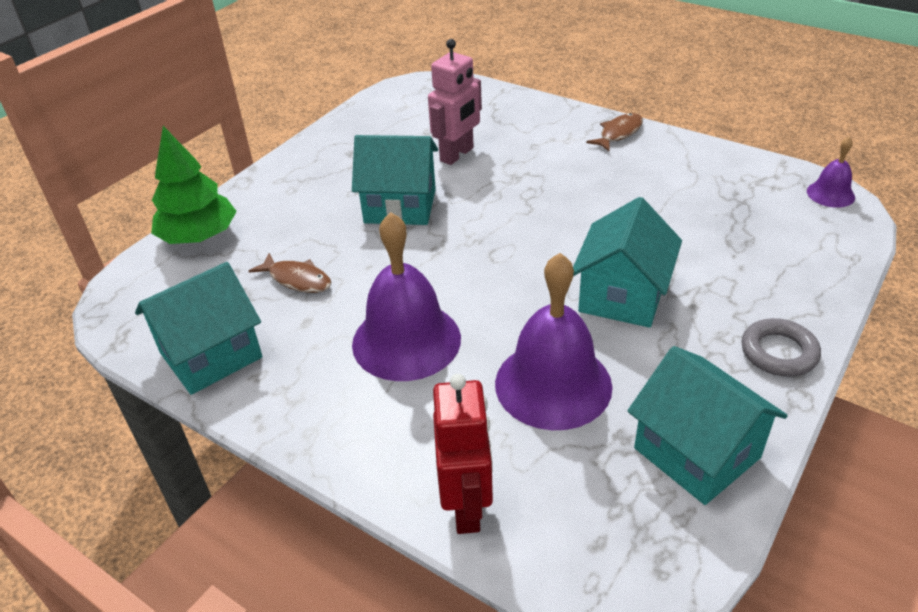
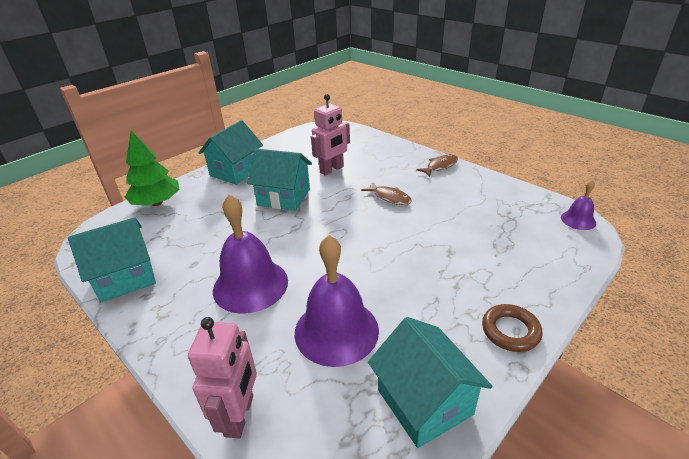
camera: 10 degrees right, 5 degrees down
(297, 279) = (201, 236): brown fish -> brown fish (389, 197)
(467, 506) = (240, 415): red robot -> pink robot
(622, 296) = (407, 273): turquoise house -> turquoise house (236, 171)
(778, 352) = (510, 331): grey ring -> brown ring

